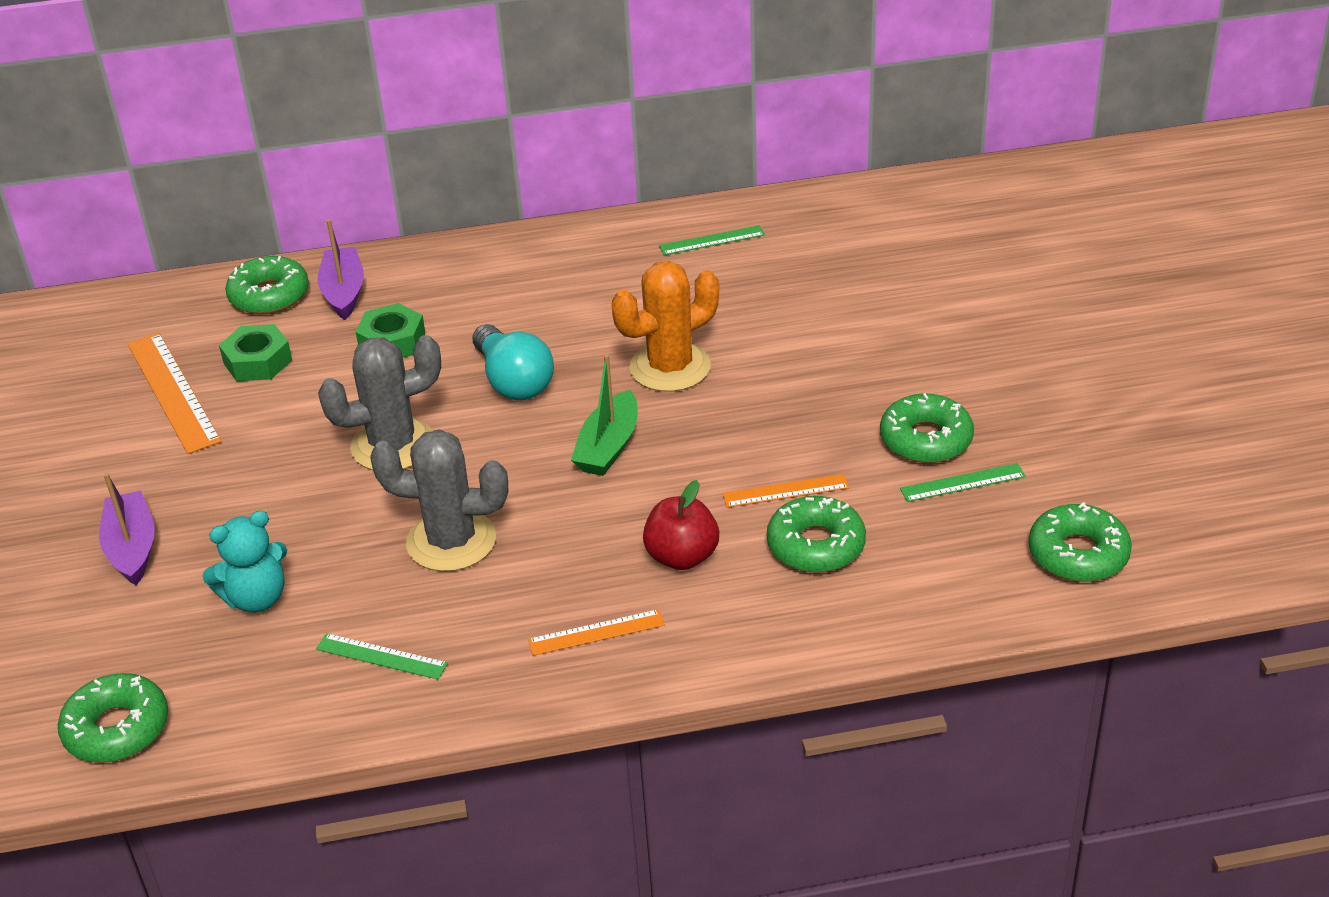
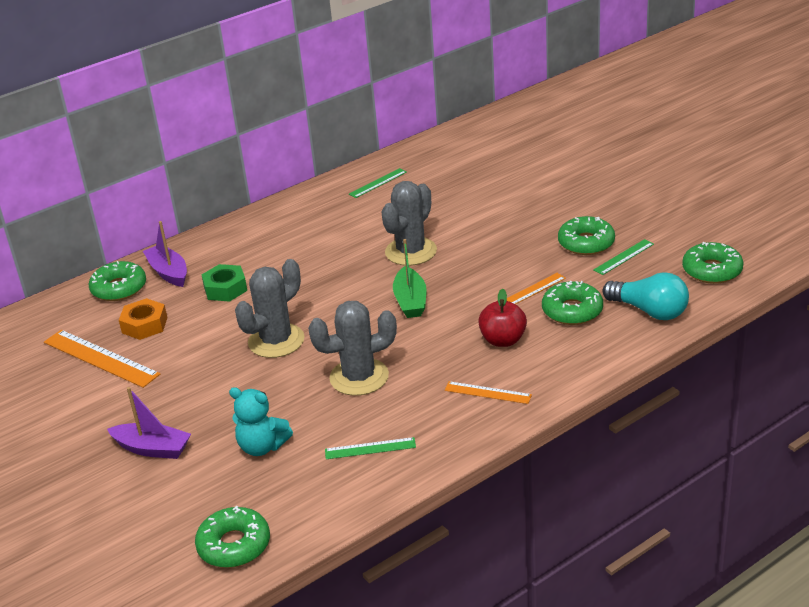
camera: 25 degrees left, 5 degrees down
(132, 548) = (152, 449): purple boat -> purple boat turned 150 degrees clockwise
(256, 598) = (262, 447): turquoise teddy bear -> turquoise teddy bear turned 75 degrees clockwise
(258, 361) = (144, 325): green nut -> orange nut
(513, 381) = (322, 286): turquoise light bulb -> turquoise light bulb (649, 311)
(596, 632) = (488, 392): orange ruler -> orange ruler turned 60 degrees clockwise
(670, 367) = (411, 251): orange cactus -> grey cactus

